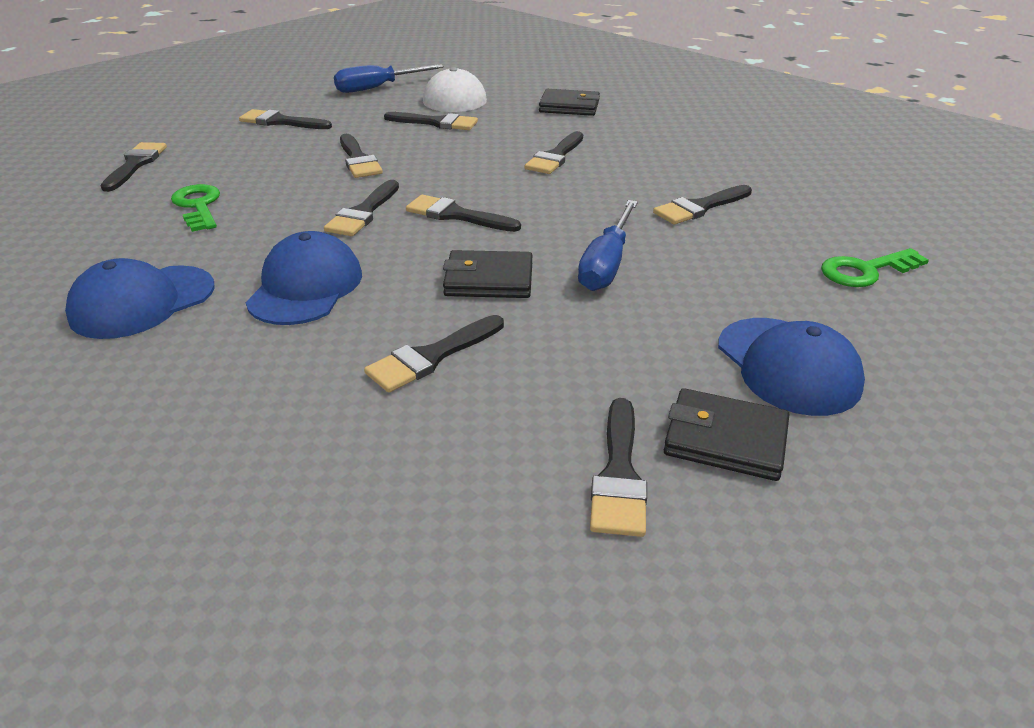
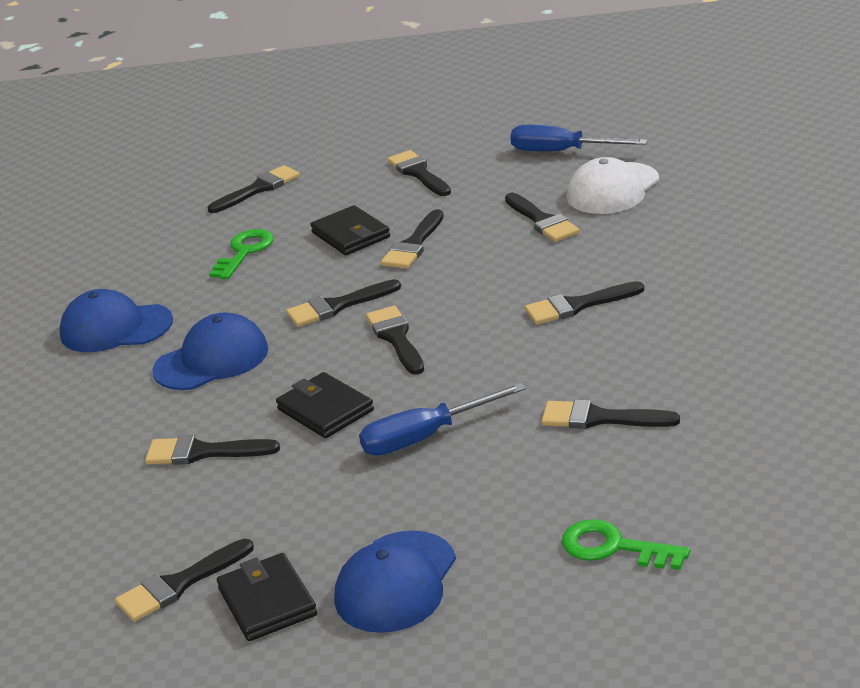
camera: 50 degrees right, 5 degrees down
(569, 106) = (703, 243): black wallet -> black wallet (351, 235)

